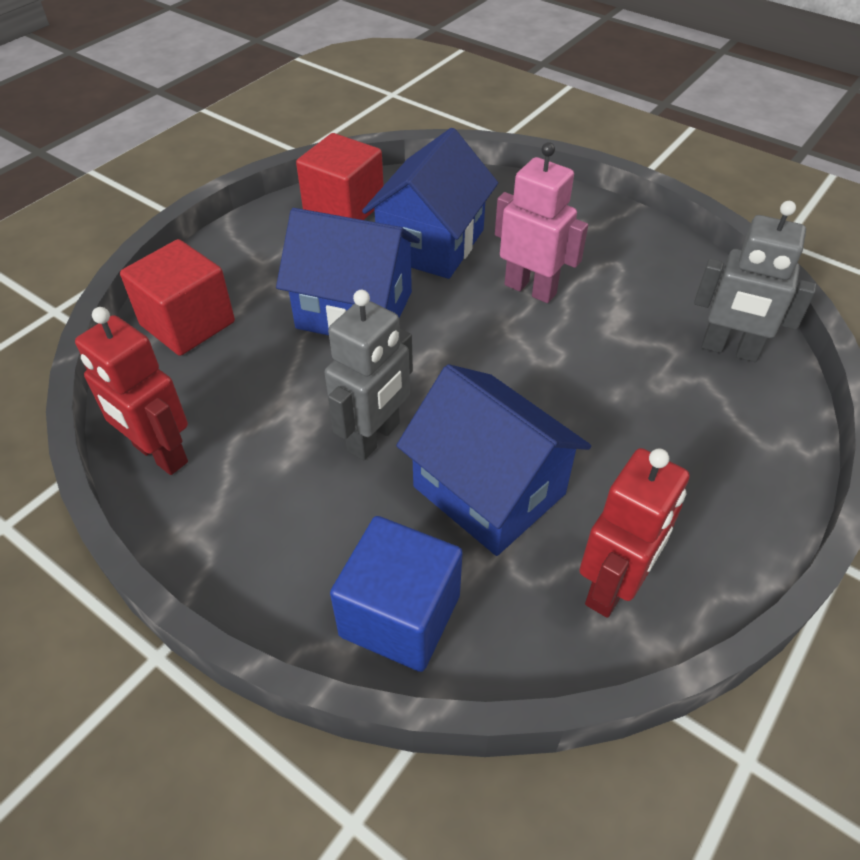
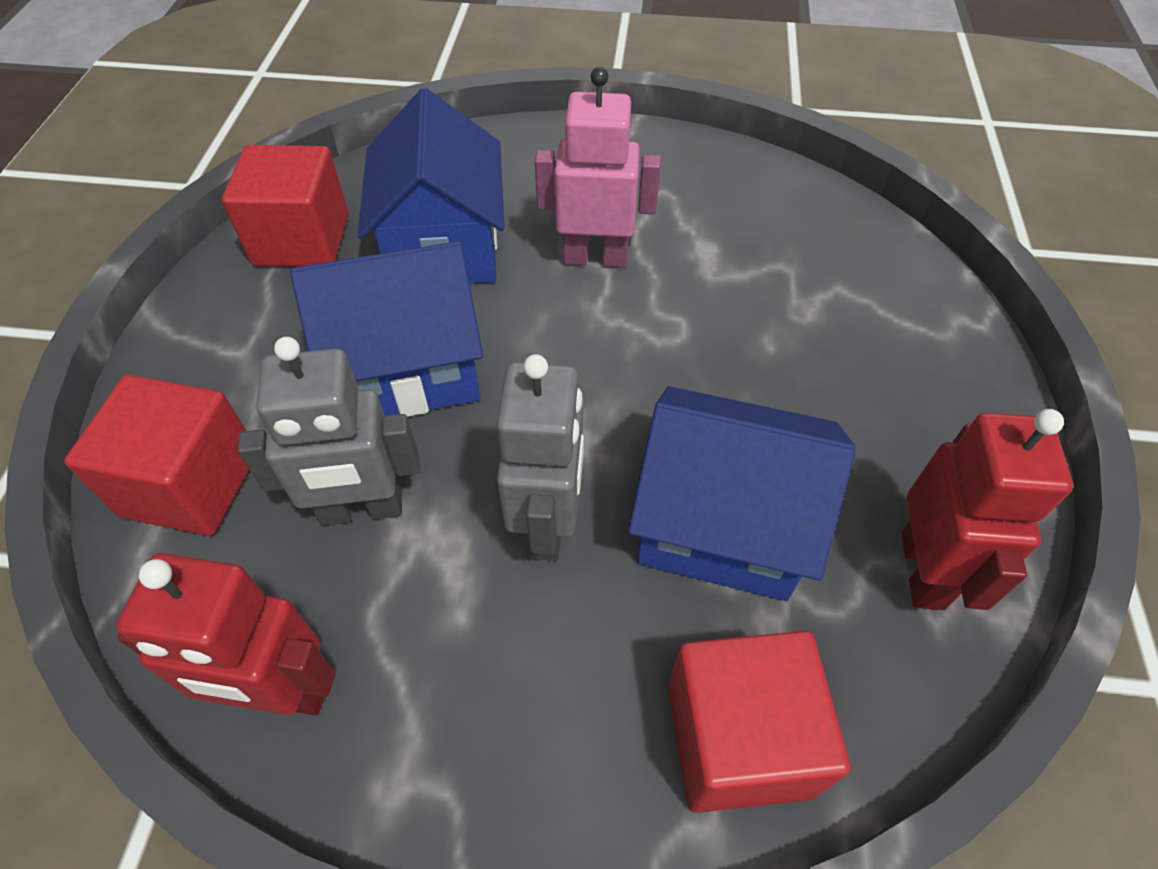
camera: 30 degrees left, 5 degrees up
(400, 615) = (738, 739): blue cube -> red cube
(729, 350) = (838, 245): grey robot -> grey robot (362, 510)

